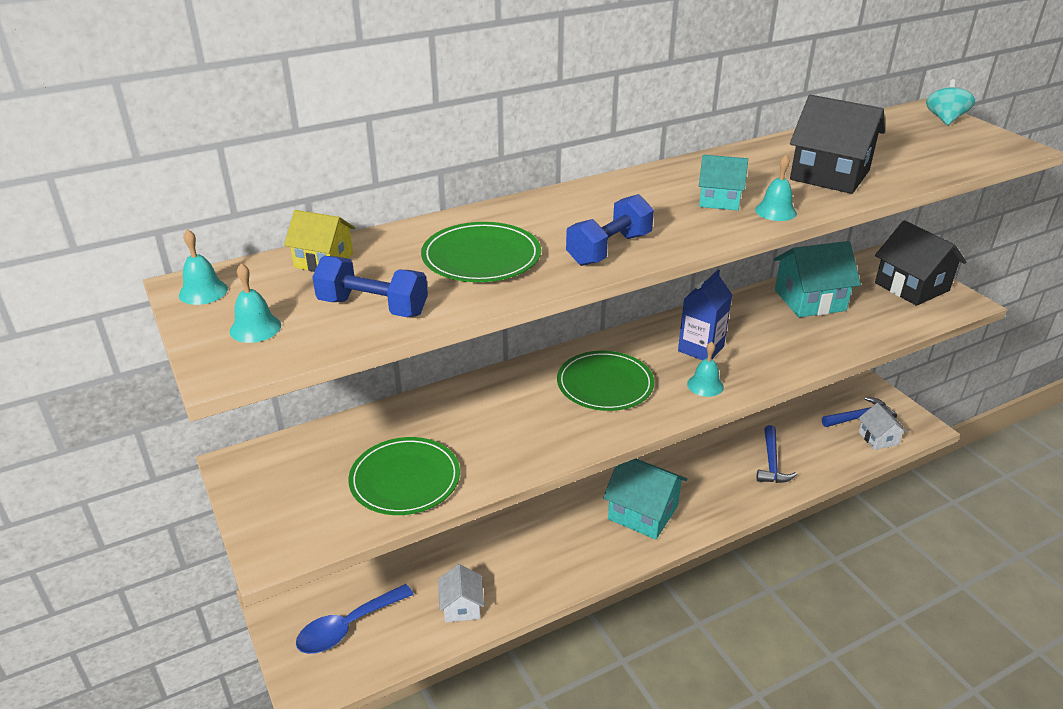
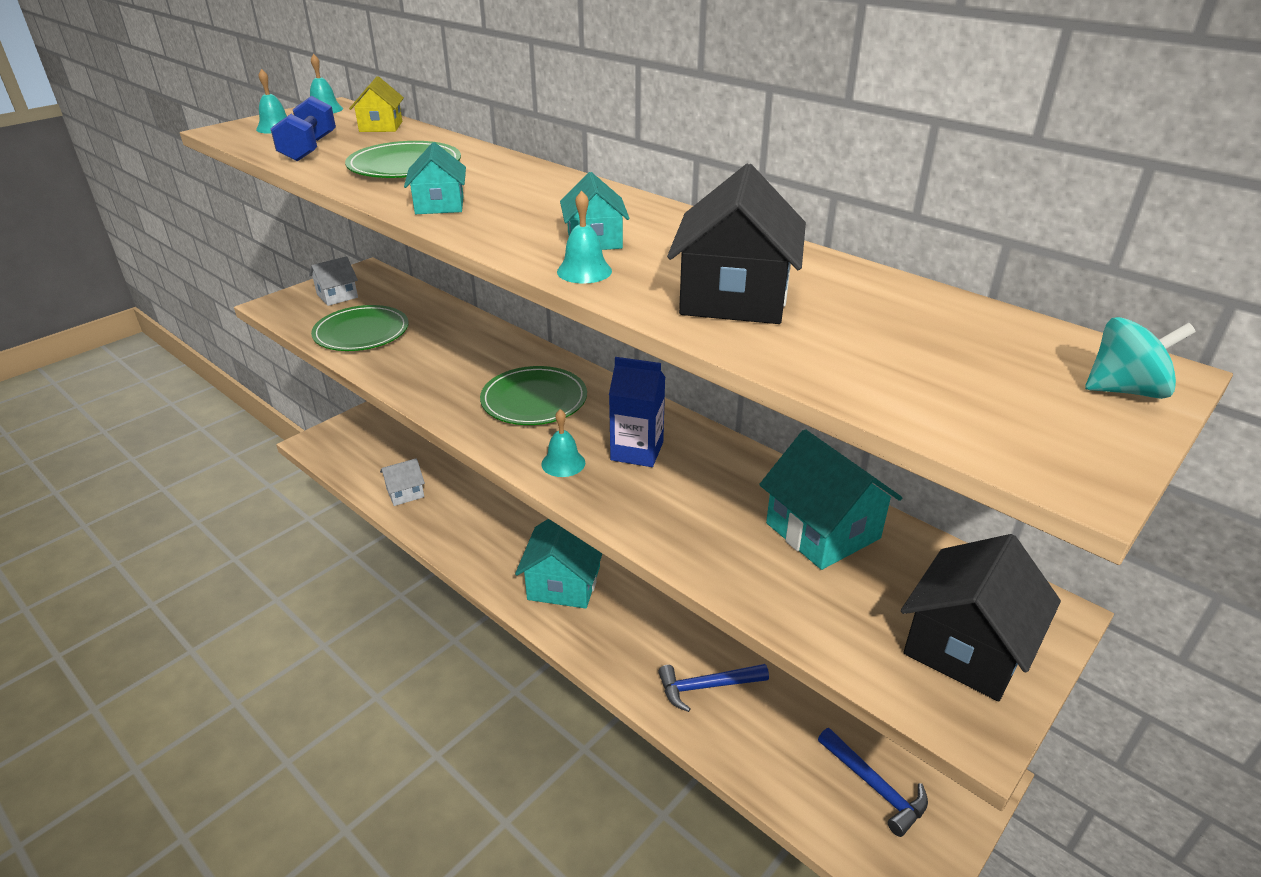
camera: 70 degrees right, 0 degrees up
(347, 627) = (372, 442): blue spoon -> none
(609, 249) = (439, 205): blue dumbbell -> turquoise house
(878, 438) = (836, 816): white house -> white house (337, 296)

